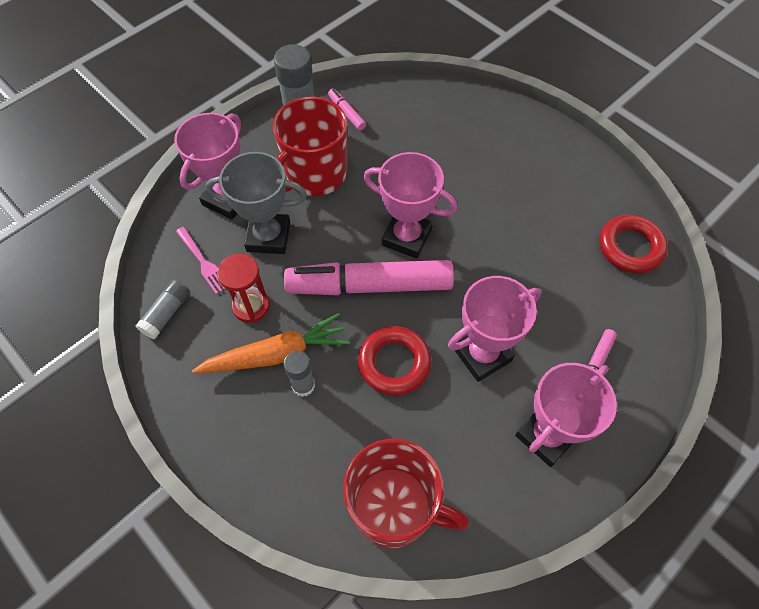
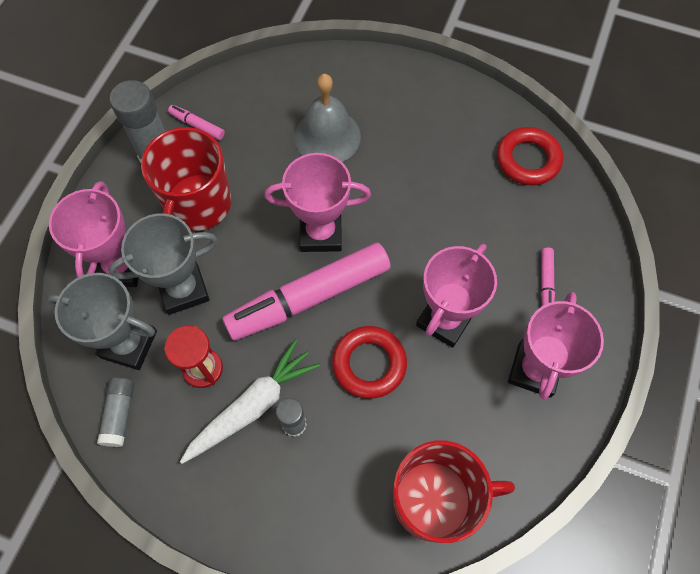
camera: 25 degrees left, 5 degrees up
(202, 262) = (128, 344): pink fork -> grey trophy
(276, 354) = (253, 406): orange carrot -> white carrot
(452, 160) = (327, 136): none -> grey bell

